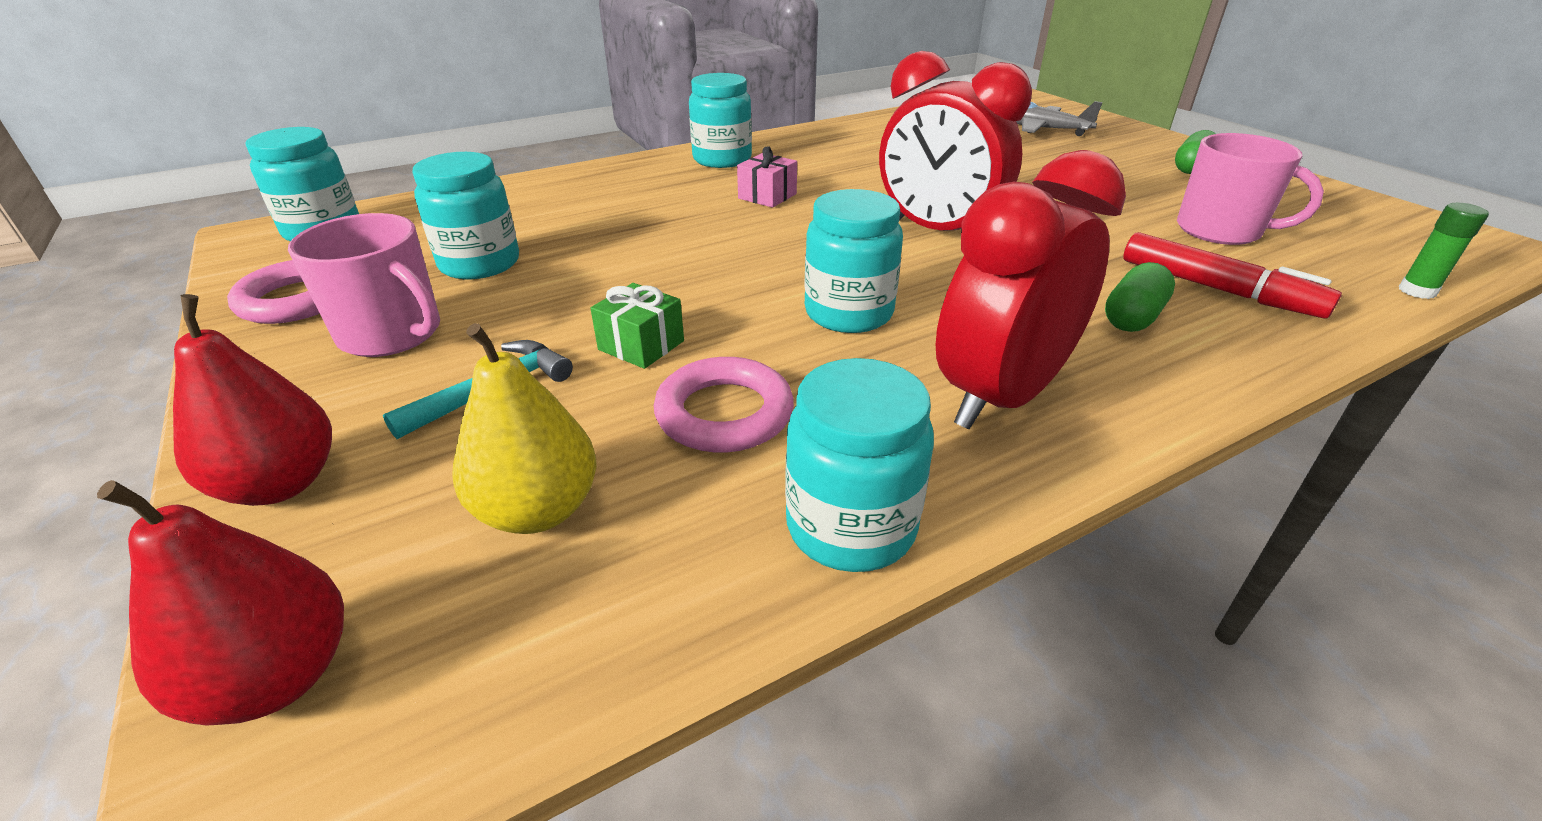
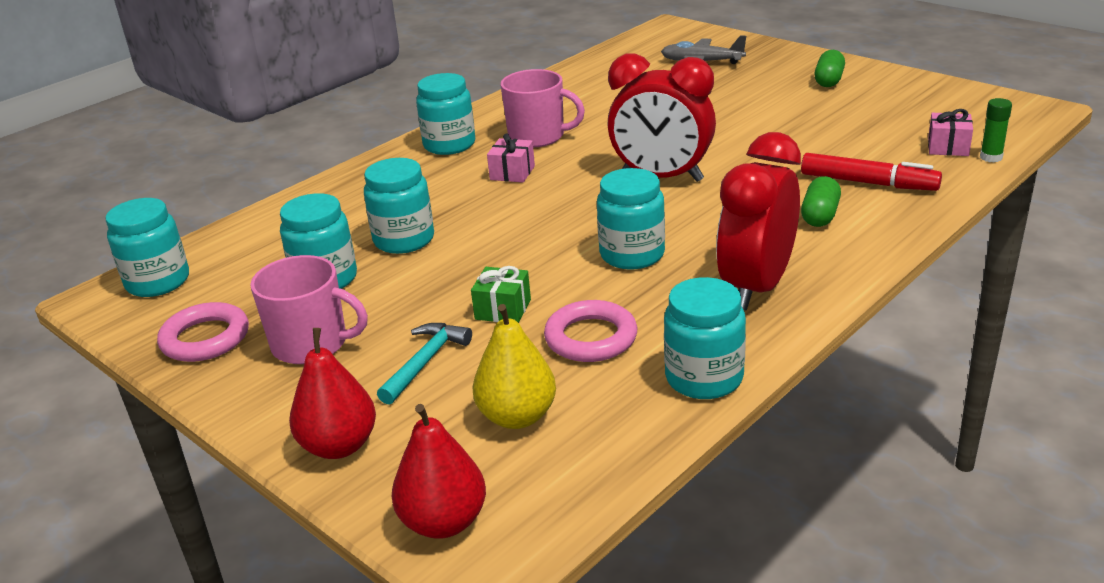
camera: 15 degrees left, 5 degrees down
(598, 240) = (404, 240): none -> turquoise jar
(1220, 230) = (861, 135): pink mug -> pink mug (538, 136)
(1348, 266) = (948, 147): none -> pink gift

